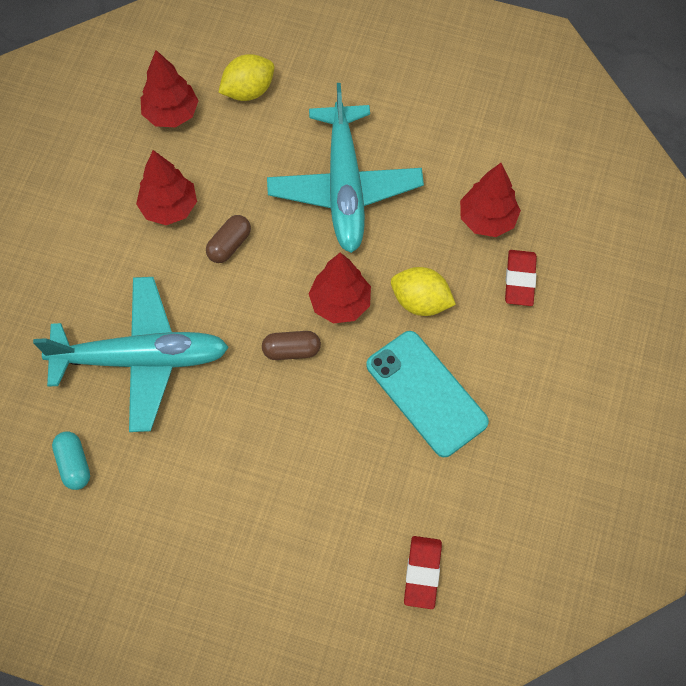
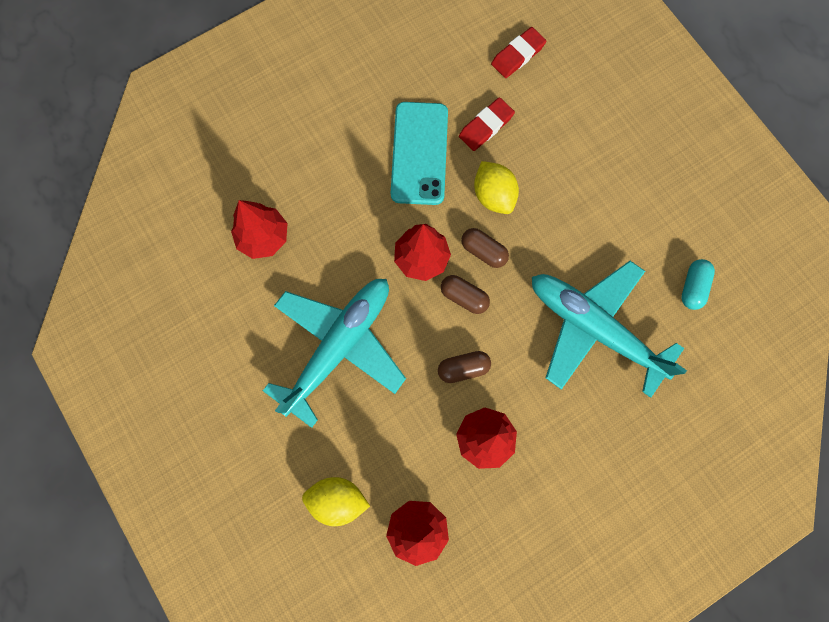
camera: 140 degrees left, 10 degrees up
(276, 299) = (464, 297): none -> brown capsule
(420, 301) = (366, 216): yellow lemon -> yellow lemon (493, 196)
(519, 280) = (286, 178): red eraser -> red eraser (486, 126)

